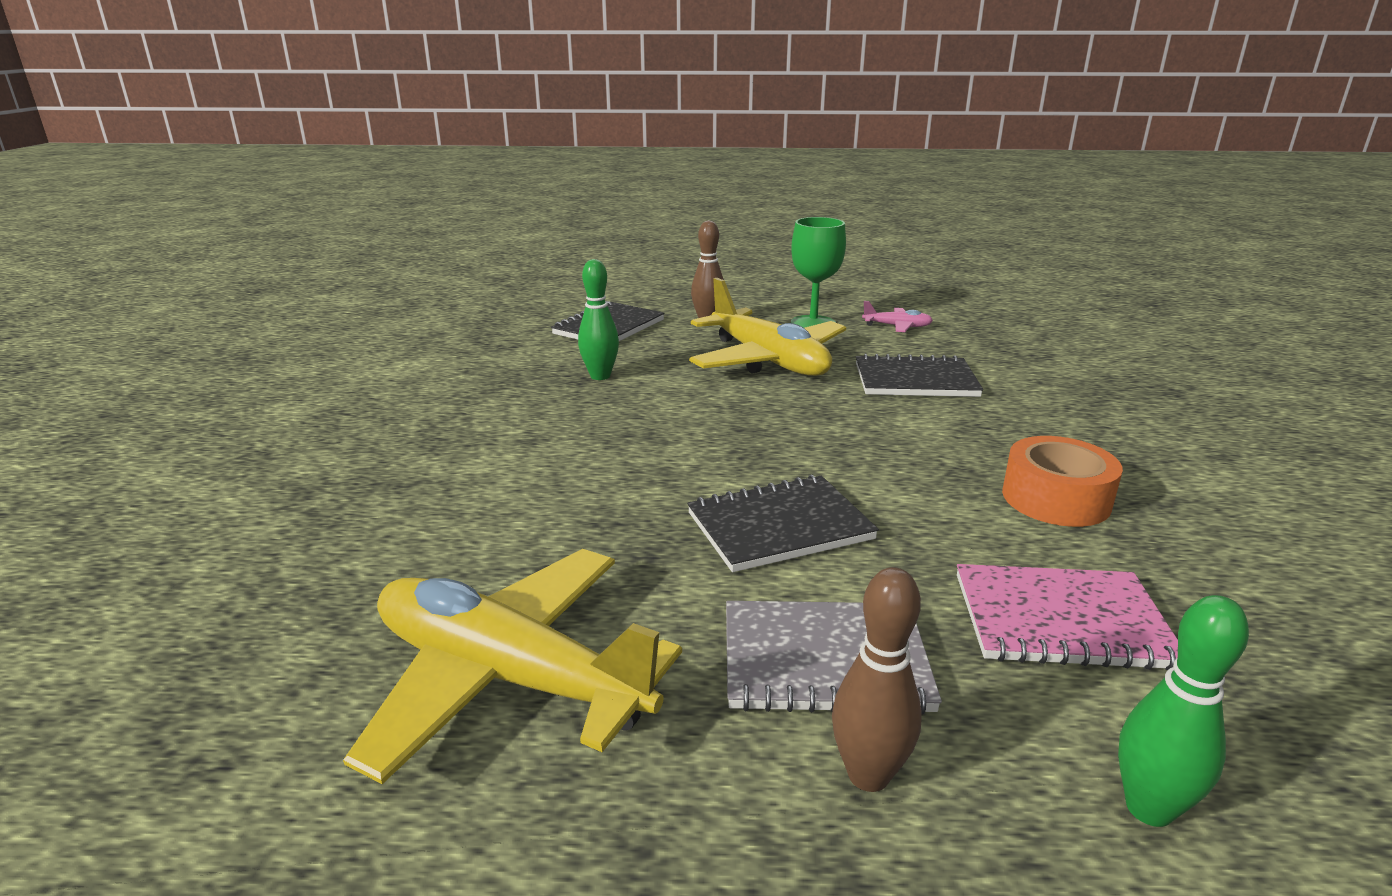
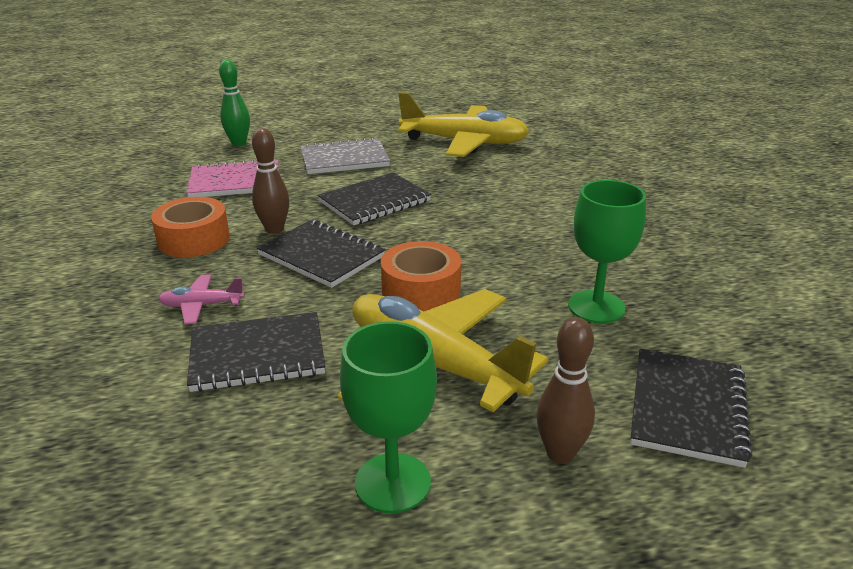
camera: 165 degrees right, 5 degrees up
(600, 376) = (596, 307): green bowling pin -> green goblet
(756, 406) = (421, 290): none -> orange tape
(864, 453) = (321, 256): none -> black notebook
(868, 775) = (328, 139): brown bowling pin -> brown bowling pin (274, 229)
(897, 326) = (250, 500): pink plane -> pink plane (202, 305)

